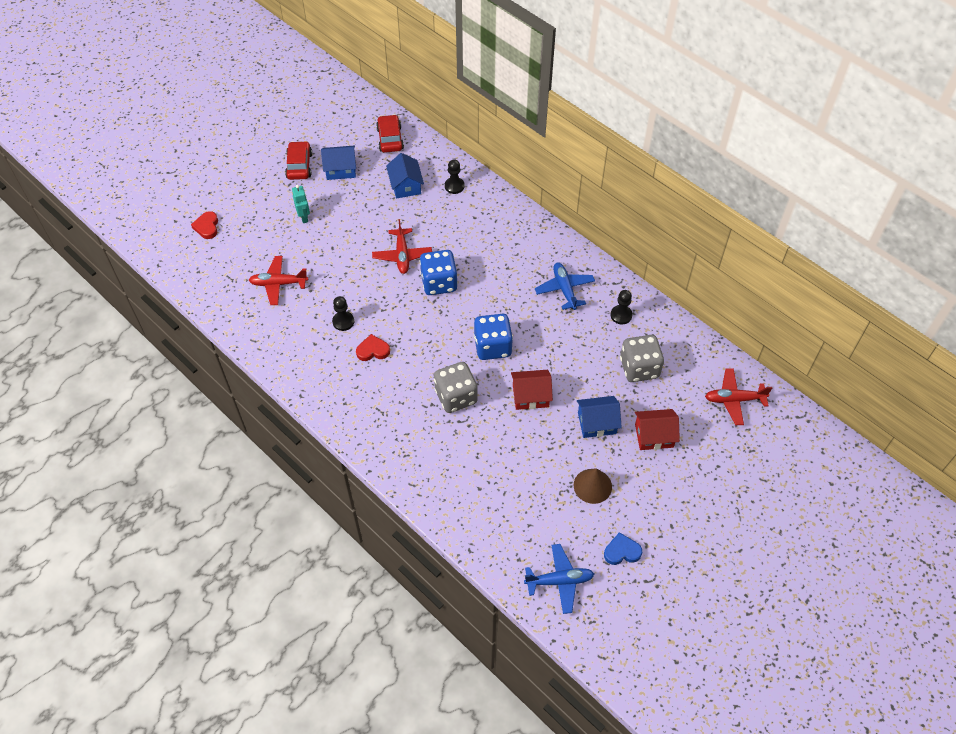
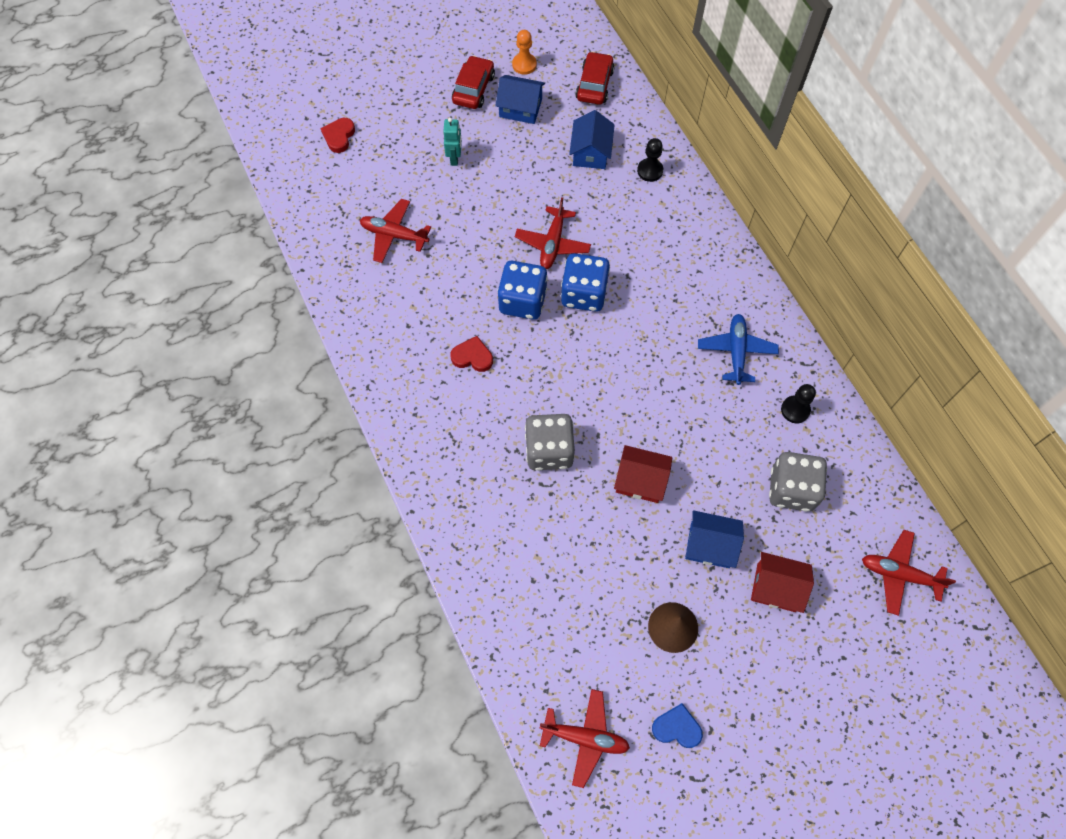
camera: 20 degrees right, 10 degrees up
(331, 139) = (524, 64): none -> orange pawn
(343, 321) = (451, 308): black pawn -> none
(492, 346) = (618, 399): blue dice -> blue dice (522, 301)
(559, 581) = (585, 737): blue plane -> red plane

